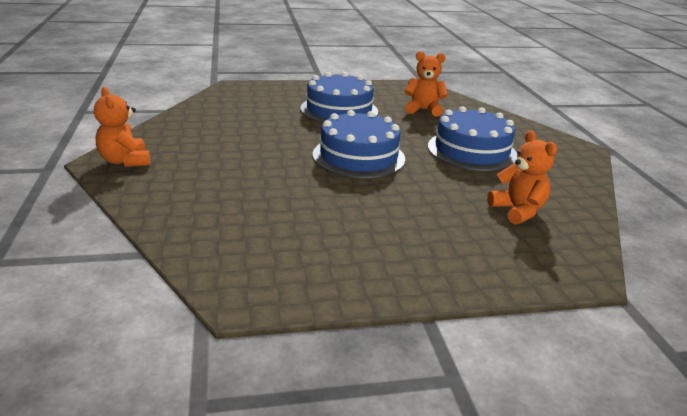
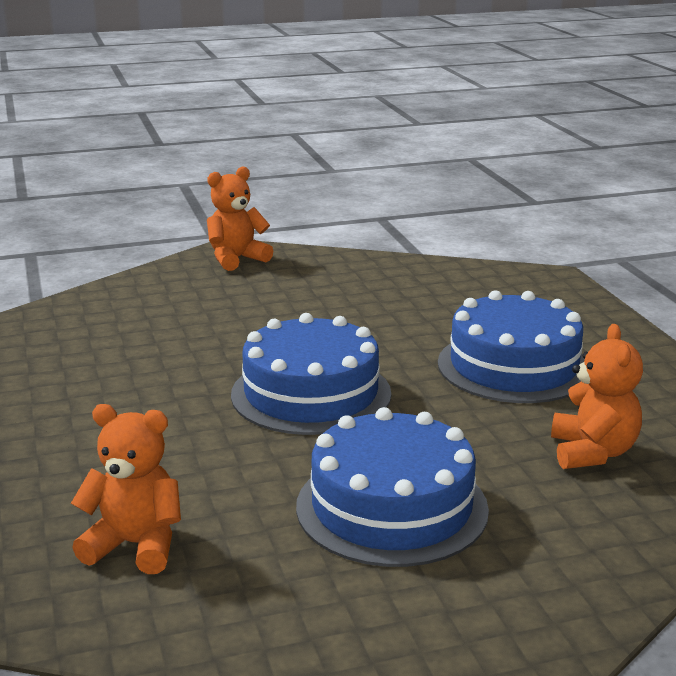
camera: 85 degrees right, 5 degrees down
(517, 211) = (135, 545): orange teddy bear -> orange teddy bear turned 135 degrees counterclockwise

